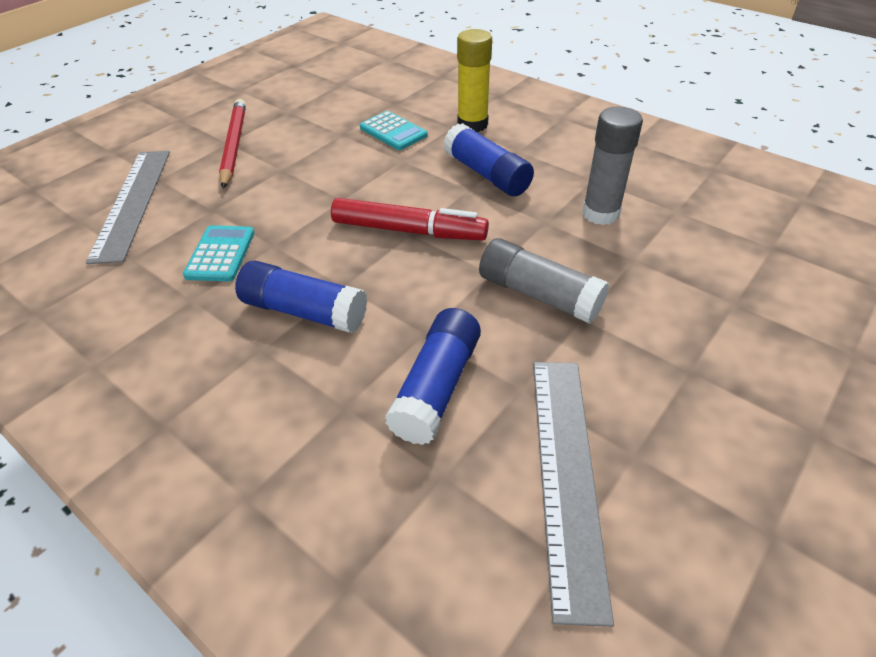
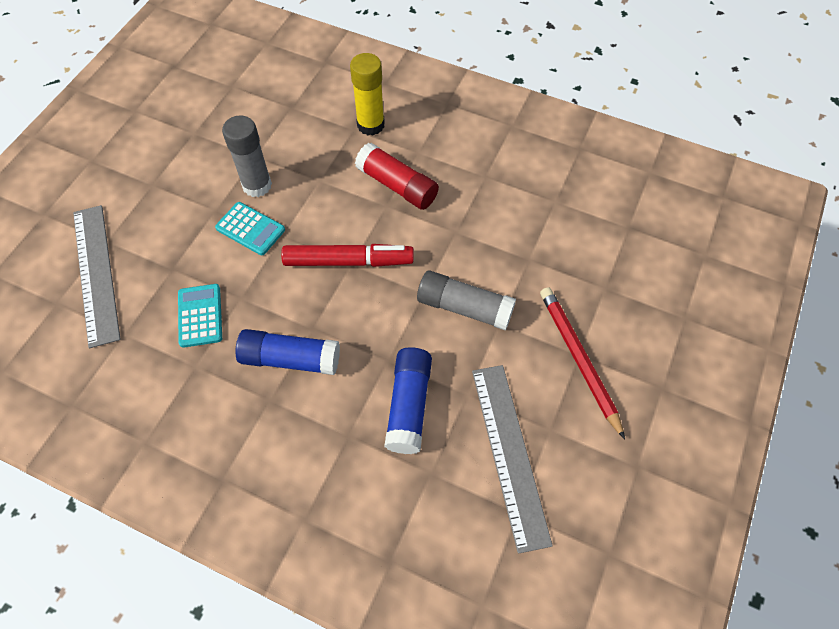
camera: 15 degrees left, 15 degrees up
(234, 145) = (160, 187): red pencil -> red pencil (579, 359)
(393, 132) = (302, 145): turquoise calculator -> turquoise calculator (250, 229)
(487, 174) = (397, 185): blue glue stick -> red glue stick
(600, 213) = (497, 215): grey glue stick -> grey glue stick (257, 185)

